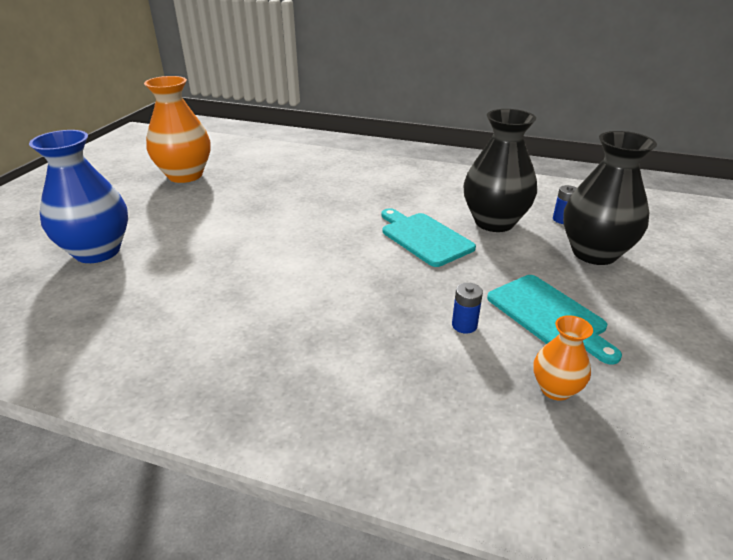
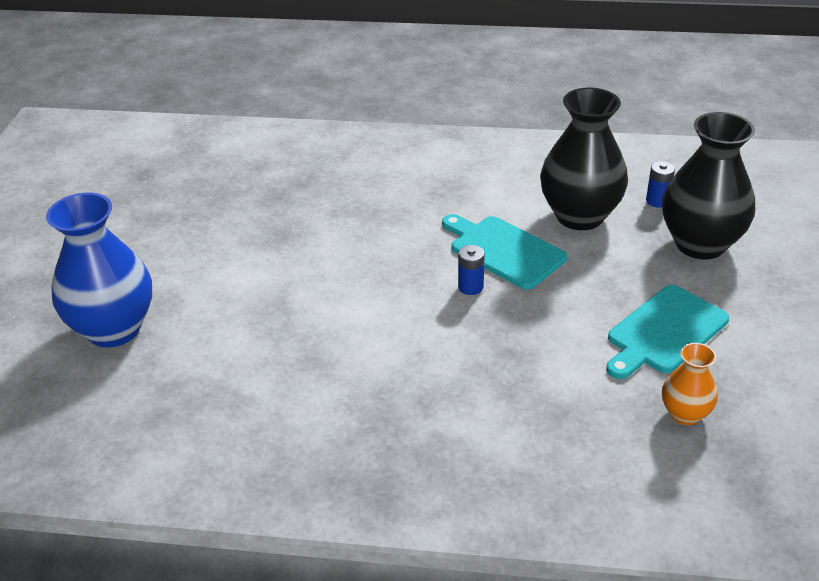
camera: 10 degrees left, 5 degrees up
(185, 175) = (160, 196): orange vase -> none
(464, 325) = (579, 358): blue battery -> blue battery (470, 287)
(549, 315) = (664, 332): turquoise cutting board -> turquoise cutting board turned 90 degrees clockwise

